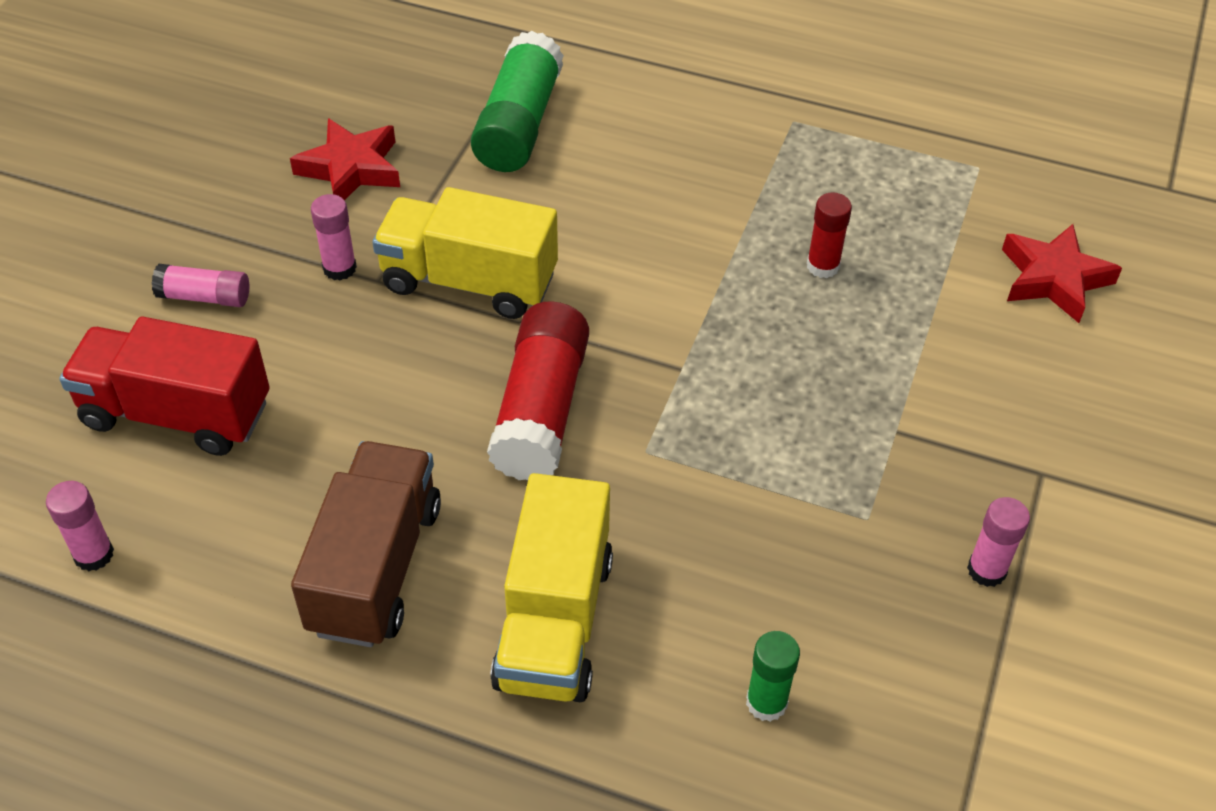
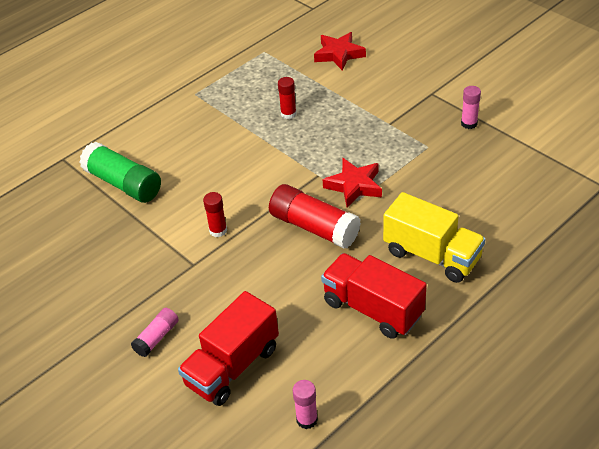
camera: 60 degrees left, 5 degrees down
(339, 268) = (174, 277): pink glue stick -> none
(351, 169) = (105, 255): red star -> red star (354, 186)
(375, 567) = (373, 309): brown truck -> red truck
(469, 281) = (218, 230): yellow truck -> red glue stick
(766, 702) = (500, 203): green glue stick -> none

